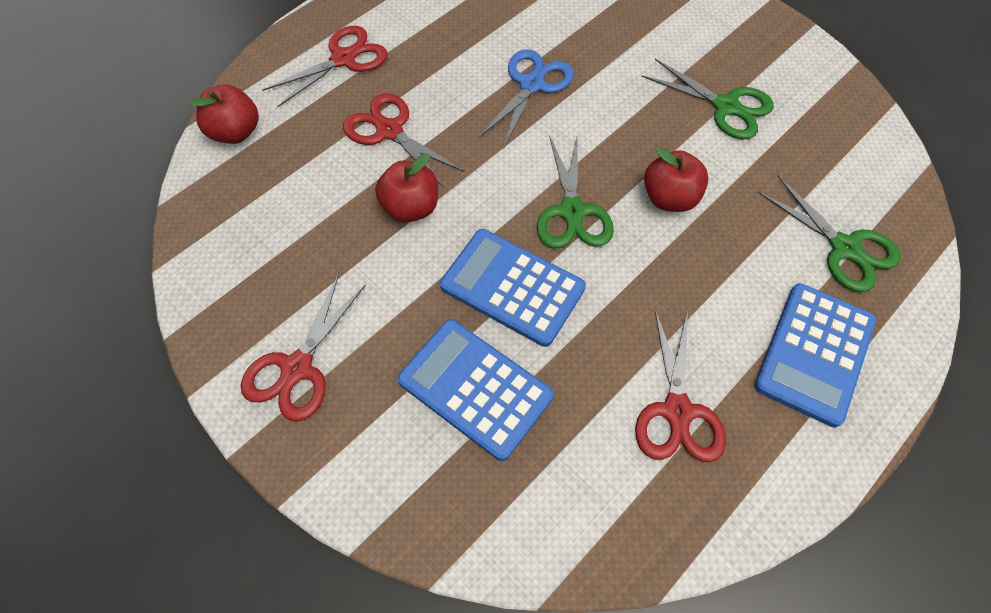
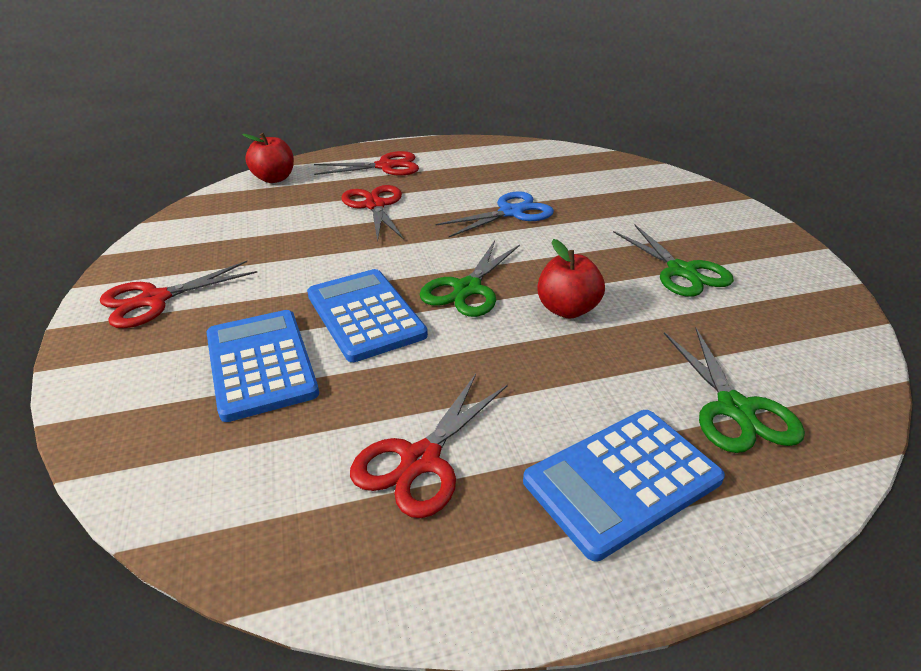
camera: 30 degrees right, 25 degrees down
(411, 208) = (342, 246): red apple -> none

